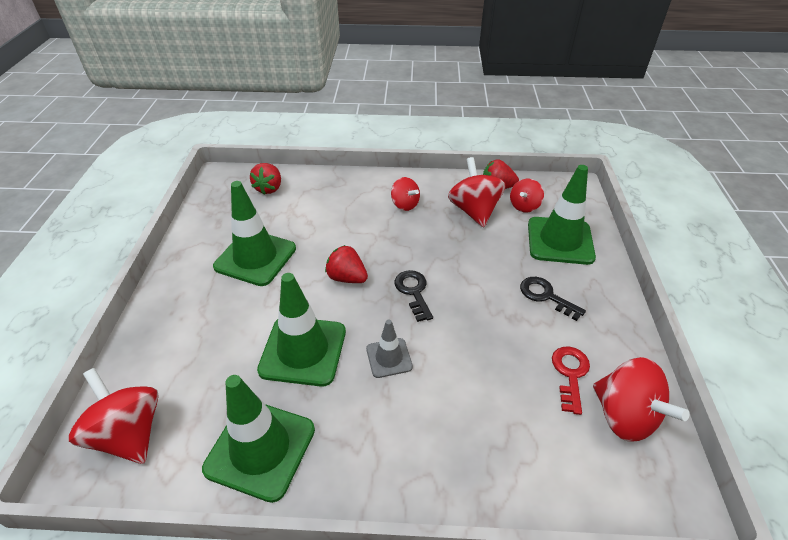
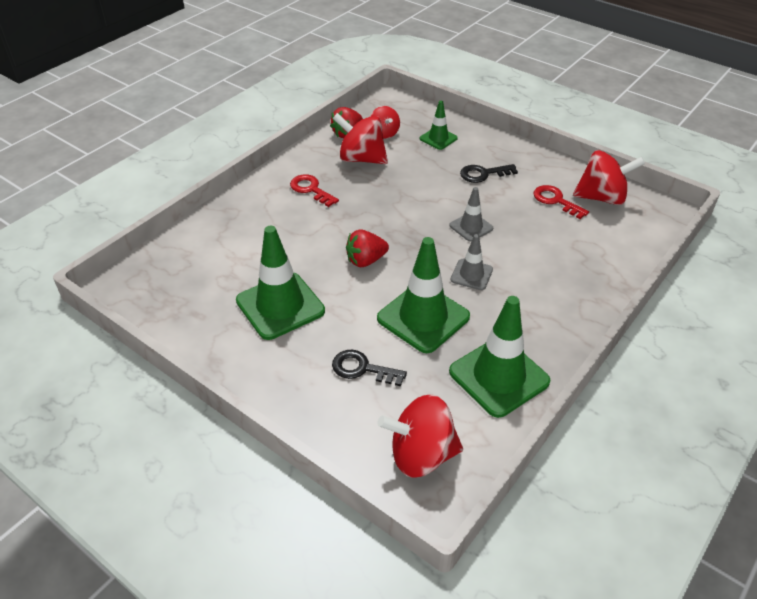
camera: 55 degrees left, 0 degrees up
(269, 188) = (184, 260): red strawberry -> none
(405, 204) = (311, 189): red spinning top -> red key
(413, 292) = (418, 232): black key -> black key (362, 369)
(457, 325) = (471, 227): none -> grey traffic cone
(560, 241) = (438, 138): green traffic cone -> green traffic cone, size x0.53

